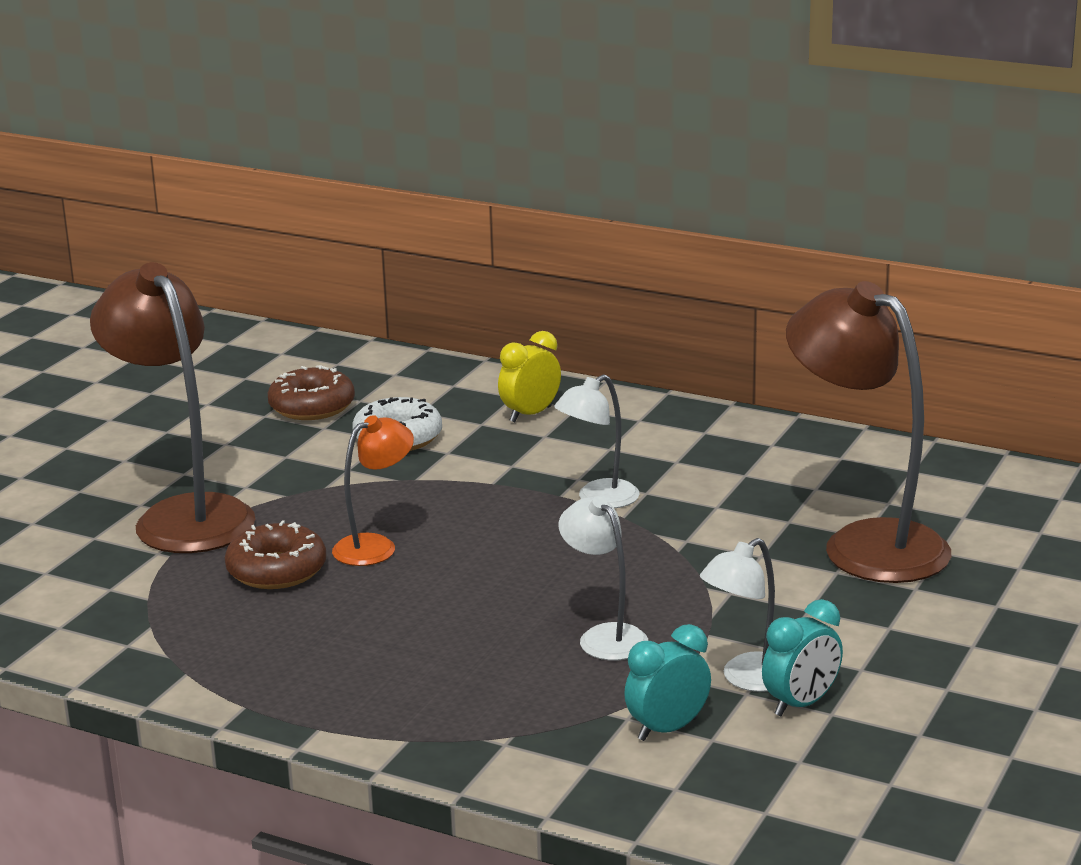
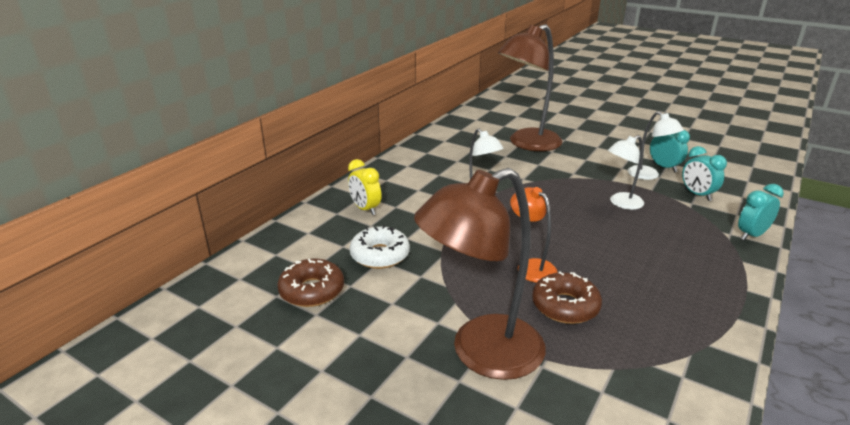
camera: 85 degrees left, 5 degrees up
(501, 767) = (751, 235): none -> turquoise clock

